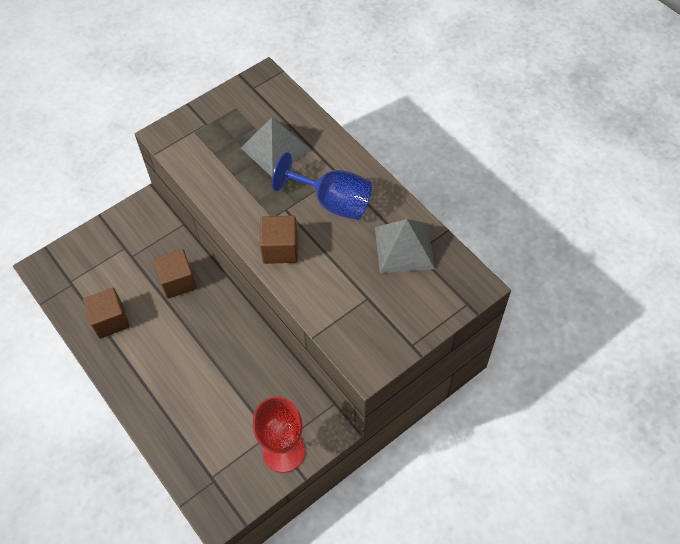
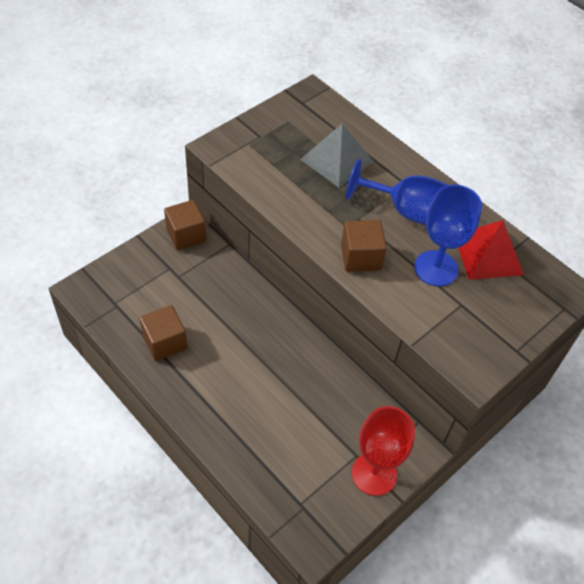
camera: 10 degrees left, 5 degrees down
(178, 281) = (232, 301): brown cube -> brown cube (186, 235)
(350, 261) = (436, 268): none -> blue goblet
(404, 247) = (488, 254): grey pyramid -> red pyramid

